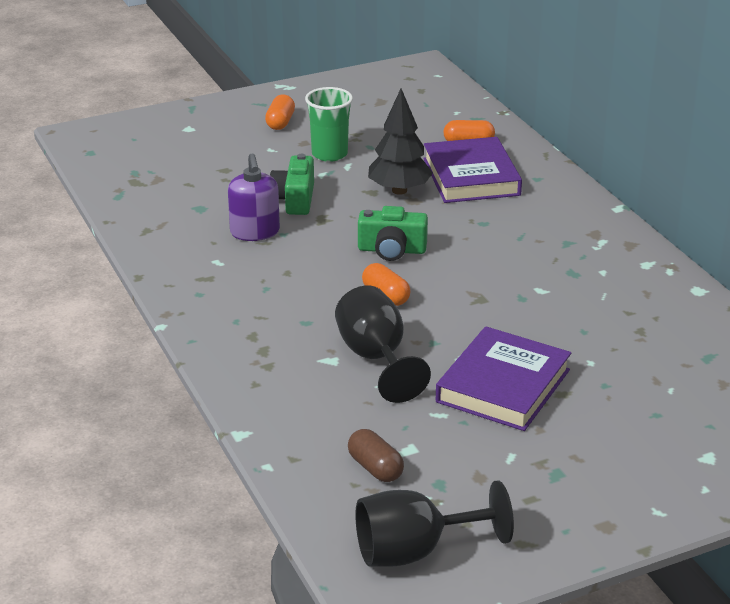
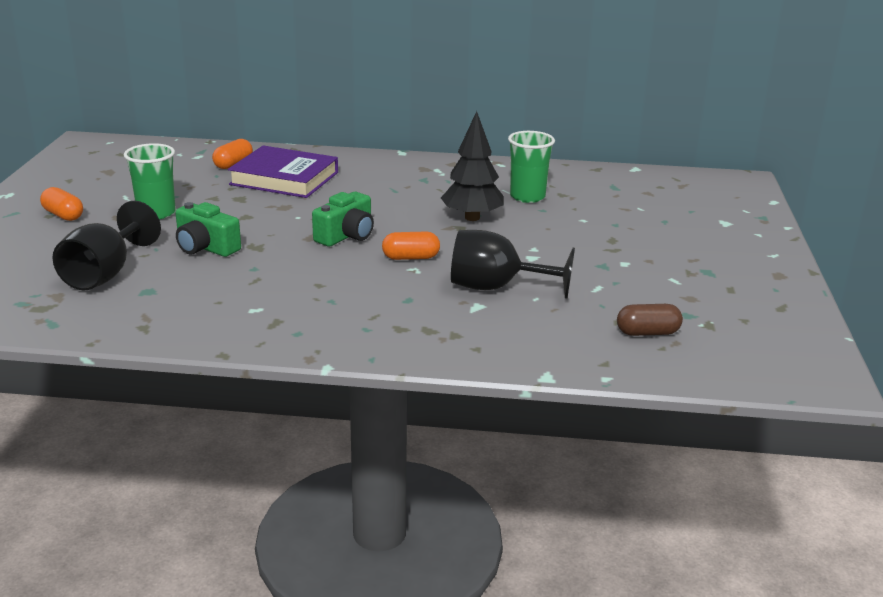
camera: 60 degrees left, 5 degrees down
(255, 232) = (232, 279): purple soap dispenser -> none
(399, 190) = (261, 206): black tree -> black tree (472, 218)
(414, 551) = (767, 350): black goblet -> black goblet (105, 274)
(503, 386) = (583, 255): purple book -> none
(604, 312) = (527, 197): none -> green cup

